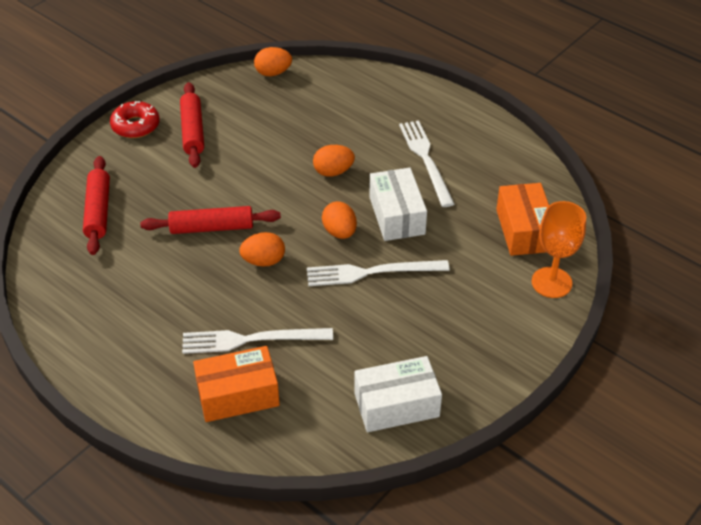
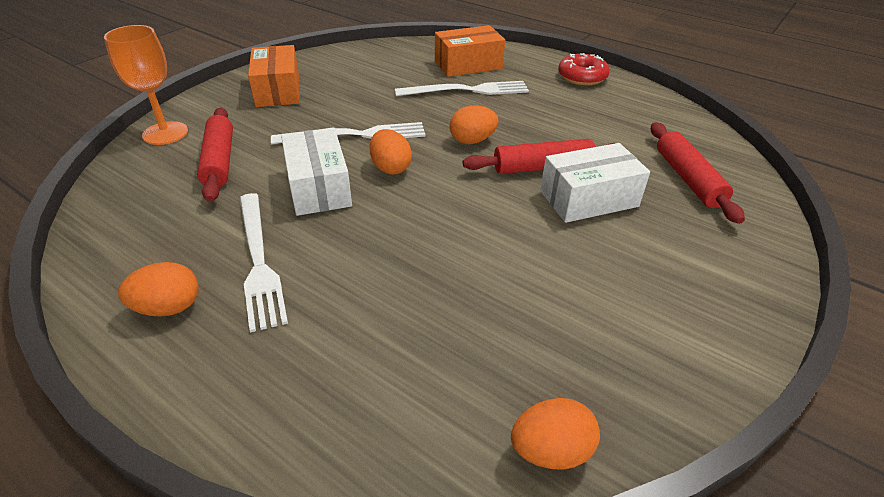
camera: 175 degrees right, 5 degrees down
(135, 126) = (741, 299): red donut -> red donut (582, 77)
(192, 131) = (641, 293): red rolling pin -> red rolling pin (219, 161)
(333, 172) = (402, 237): orange egg -> orange egg (169, 307)
(396, 405) = (343, 63): white box -> white box (589, 199)
(524, 230) = (164, 177): orange box -> orange box (278, 90)

